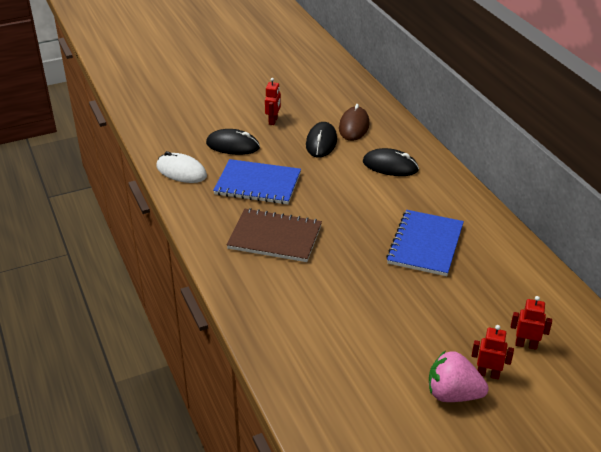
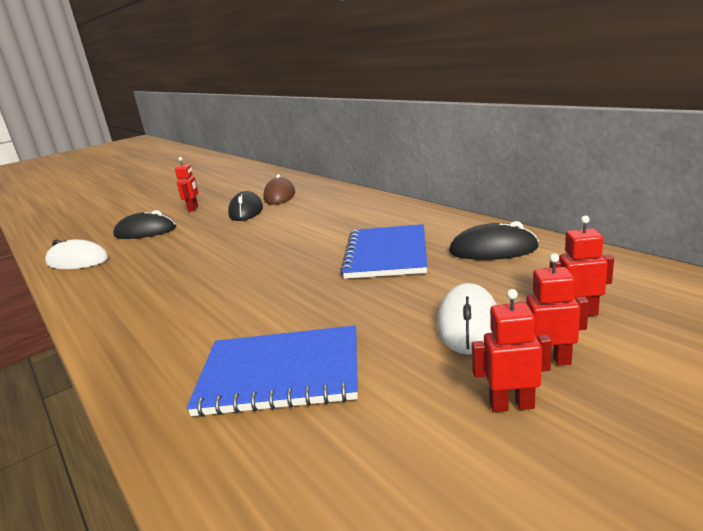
camera: 10 degrees left, 15 degrees down
(258, 184) = (171, 251): blue notebook -> blue notebook (280, 373)
(275, 237) = (190, 288): brown notebook -> none
(390, 166) = (324, 210): black mouse -> black mouse (493, 250)
(453, 394) = (511, 405): pink strawberry -> red robot
(455, 332) = (468, 324): none -> white mouse

